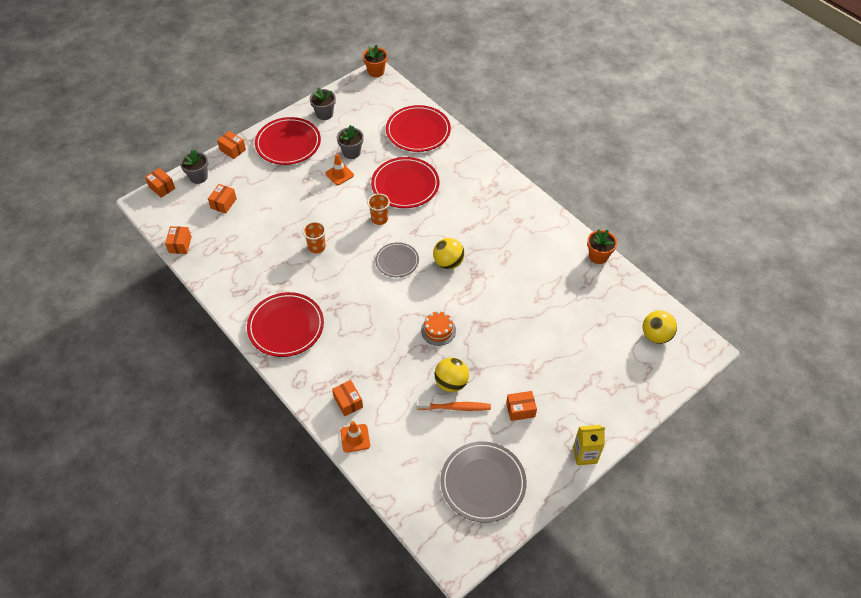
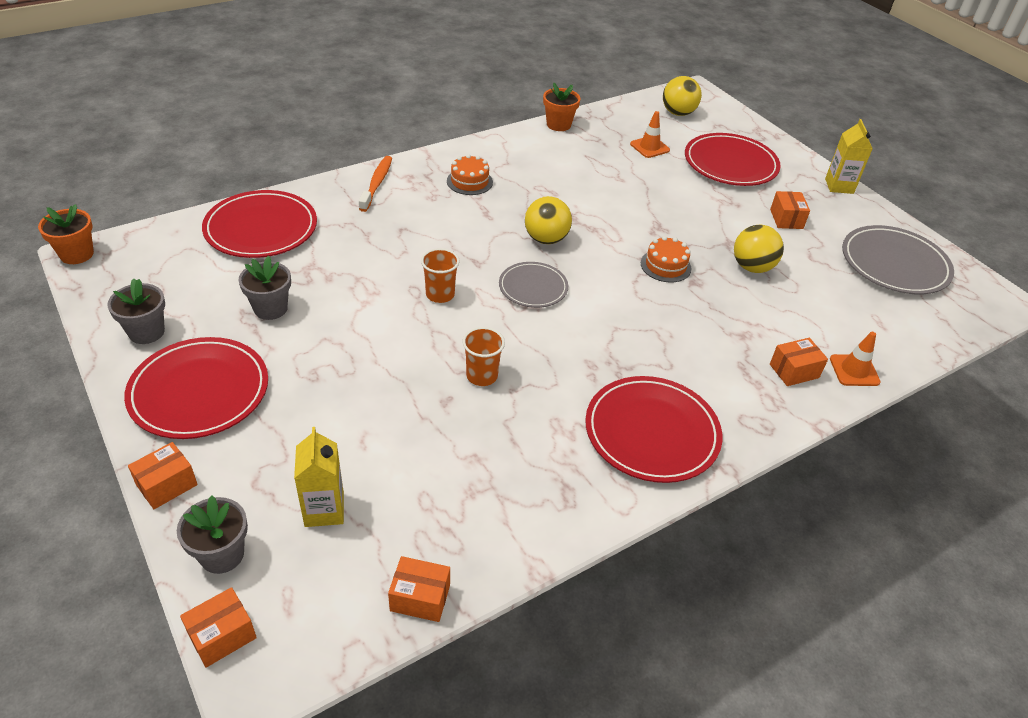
camera: 85 degrees left, 10 degrees down
(223, 203) = (324, 510): orange box -> yellow carton
(339, 174) = (318, 329): orange traffic cone -> orange traffic cone (649, 147)
(405, 185) = (376, 258): red plate -> red plate (730, 164)
(455, 407) = (790, 269): orange toothbrush -> orange toothbrush (377, 184)
(500, 215) = (469, 181): none -> orange cake

